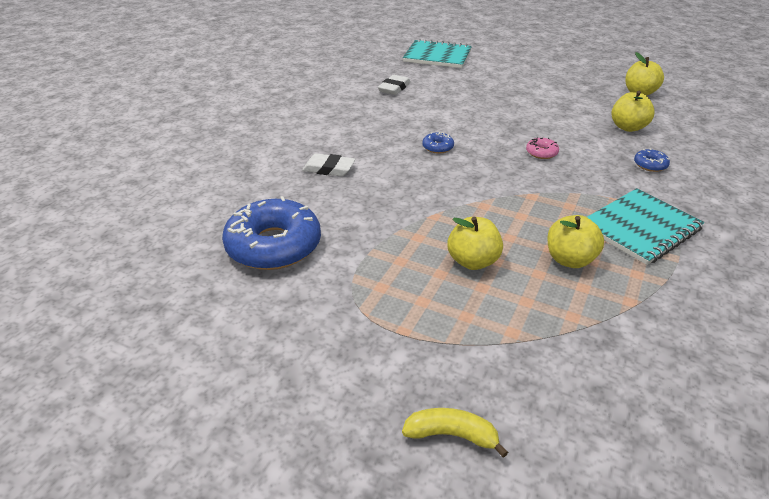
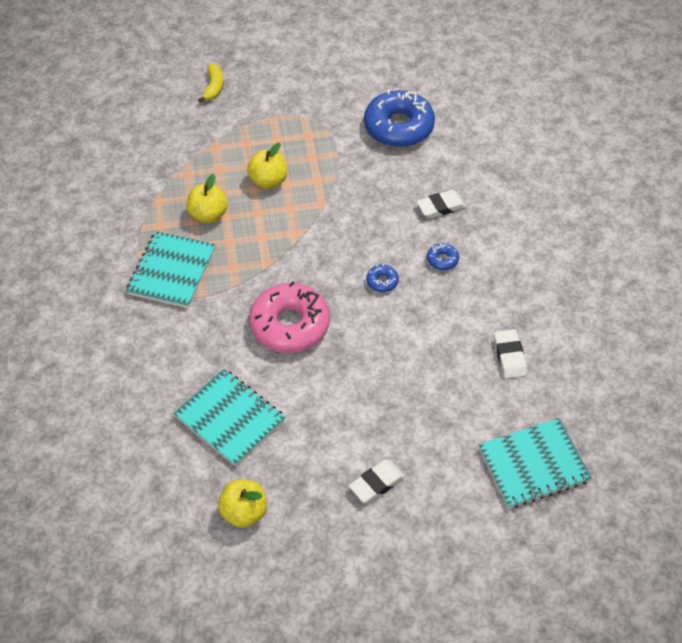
camera: 145 degrees right, 15 degrees up
(451, 435) = (214, 87): yellow banana -> yellow banana turned 60 degrees counterclockwise
(539, 77) = (376, 483): none -> white eraser
(541, 153) = (290, 325): pink donut -> pink donut, size x2.41
(628, 127) = (230, 419): yellow apple -> turquoise notebook
(650, 165) = (188, 361): blue donut -> blue donut (442, 260)

